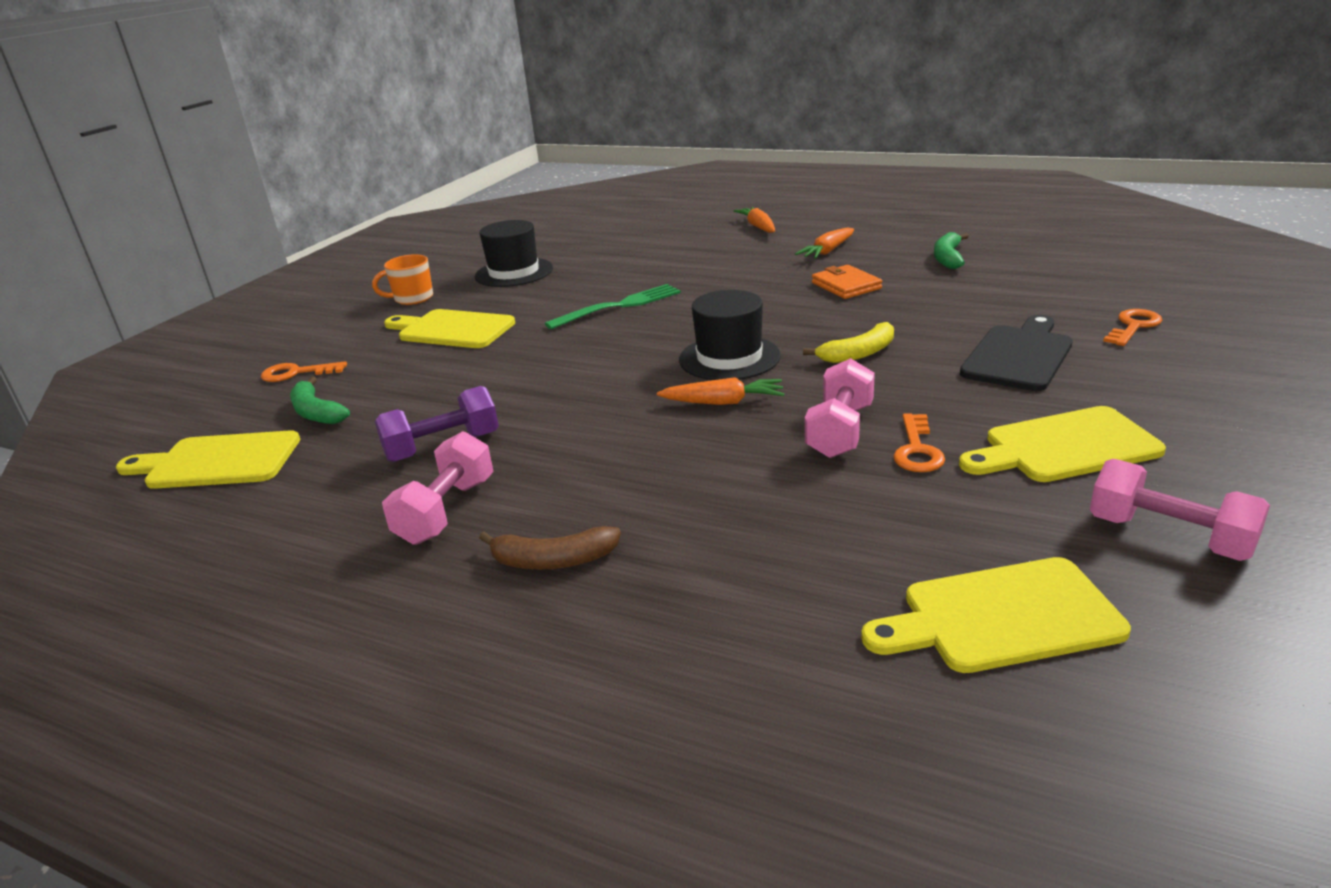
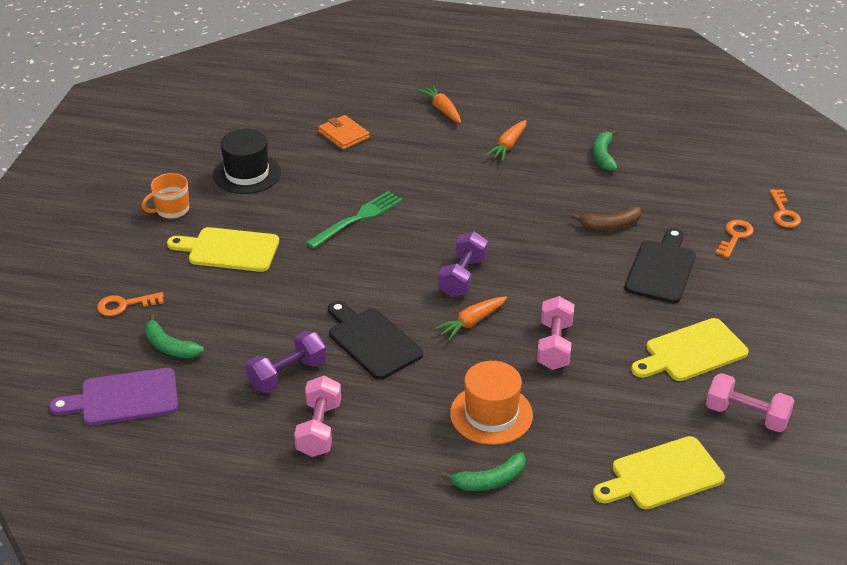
camera: 15 degrees left, 10 degrees up
(217, 461) = (124, 398): yellow cutting board -> purple cutting board
(553, 560) = (405, 460): brown banana -> brown banana (610, 225)
(577, 416) = (372, 341): none -> black cutting board
(680, 600) = (490, 480): none -> green banana
(715, 508) = (491, 414): none -> orange hat
(724, 402) = (471, 322): orange carrot -> orange carrot turned 150 degrees clockwise
(729, 358) = (462, 277): black hat -> purple dumbbell
(846, 286) = (531, 191): orange wallet -> orange wallet (344, 135)
(858, 353) = (554, 270): yellow banana -> none
(917, 450) = (605, 359): orange key -> orange key (783, 213)

